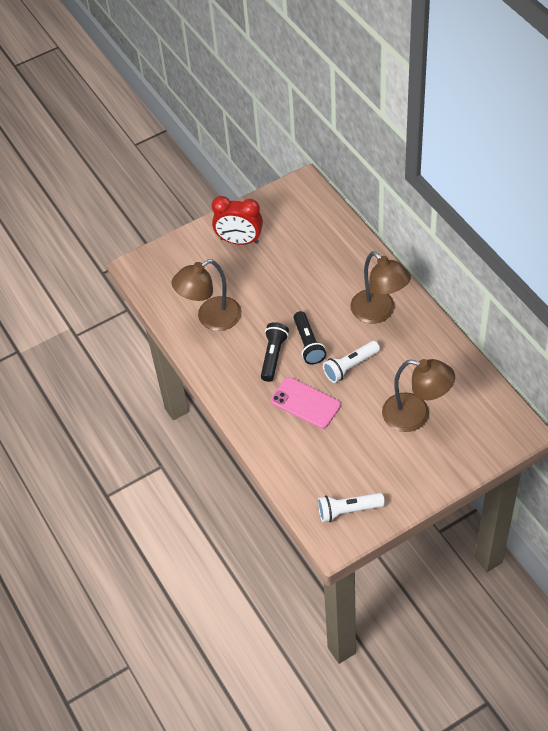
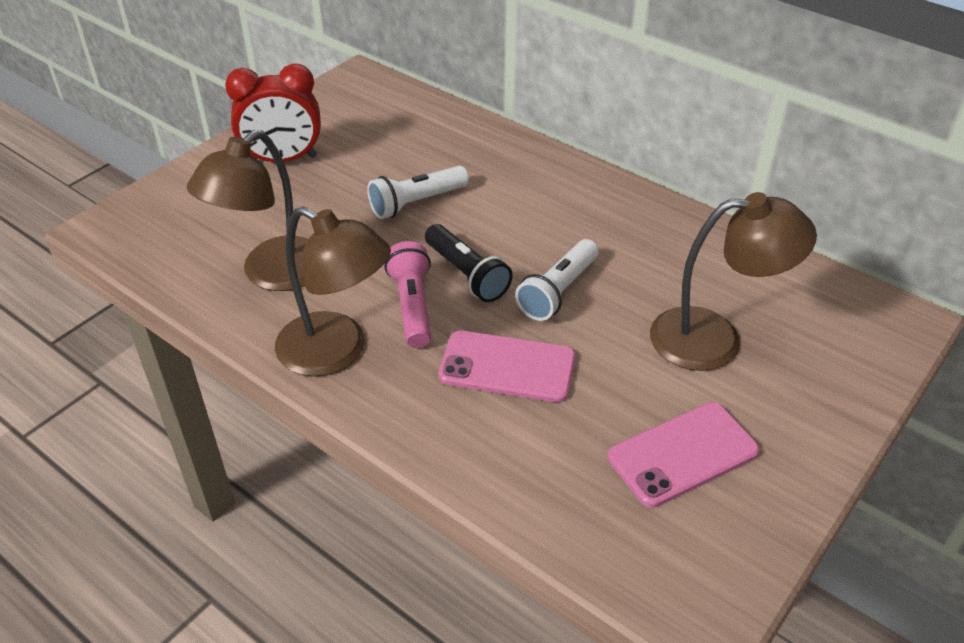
camera: 25 degrees left, 10 degrees down
(273, 356) = (412, 306): black flashlight -> pink flashlight
(348, 510) = (693, 541): white flashlight -> white flashlight (416, 203)
(365, 470) = (683, 454): none -> pink phone
(379, 312) = (563, 207): brown lamp -> brown lamp (336, 352)

